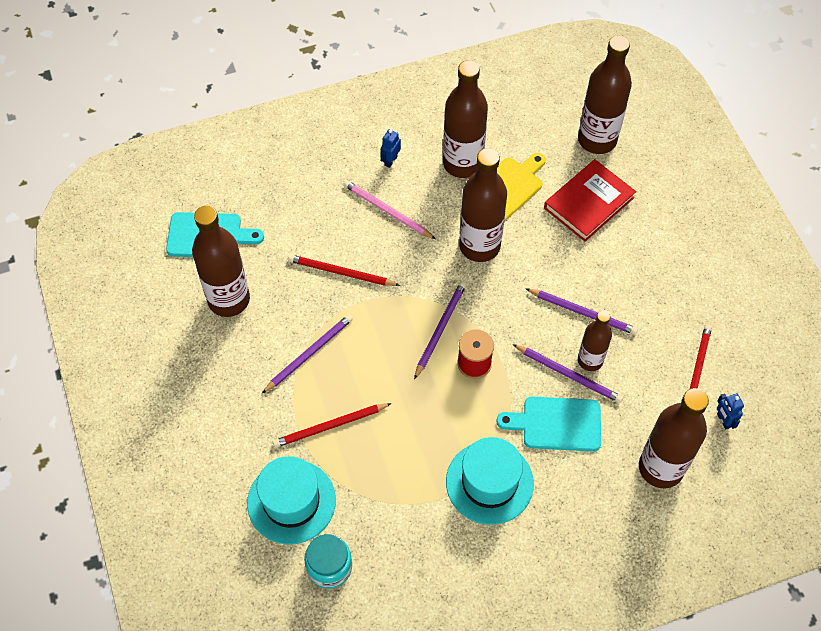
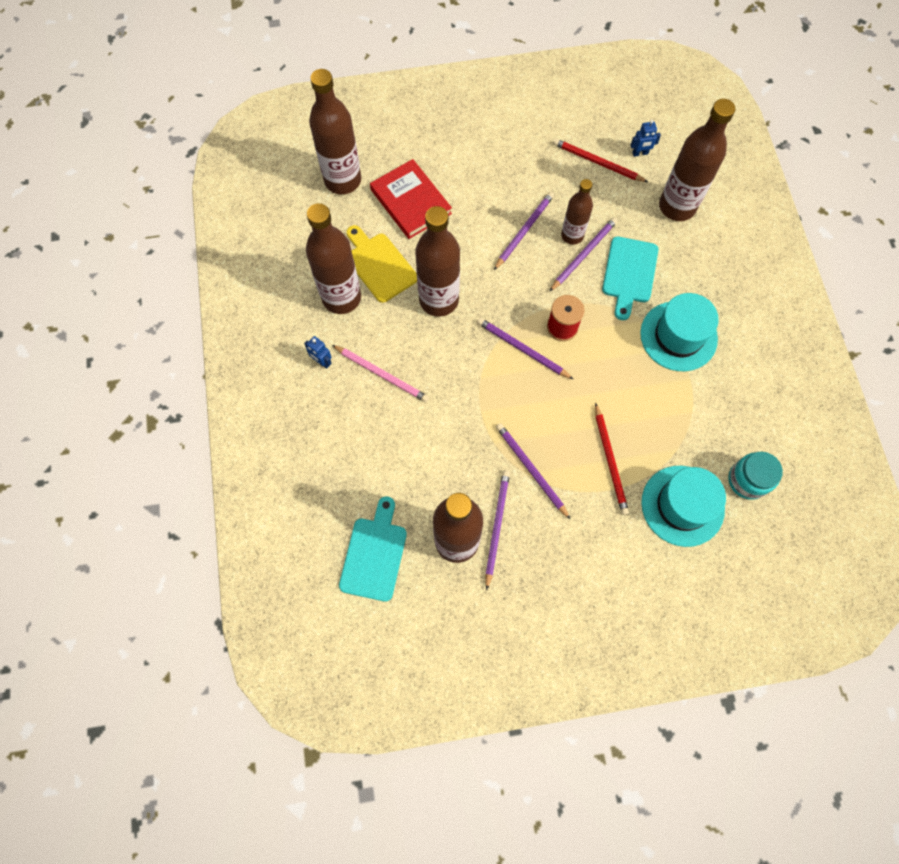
camera: 80 degrees left, 10 degrees up
(247, 331) = (496, 526): none -> purple pencil
(341, 272) = (445, 428): red pencil -> none
(387, 211) = (382, 374): pink pencil -> pink pencil turned 105 degrees counterclockwise

